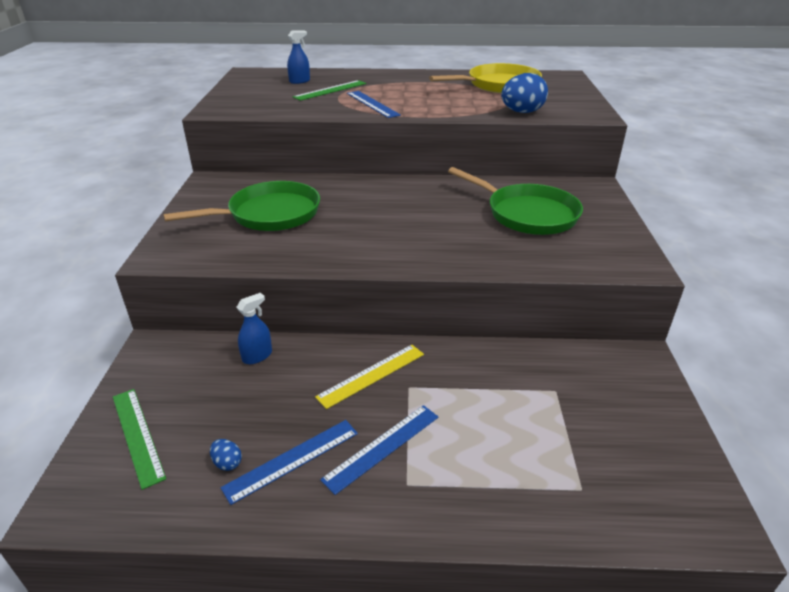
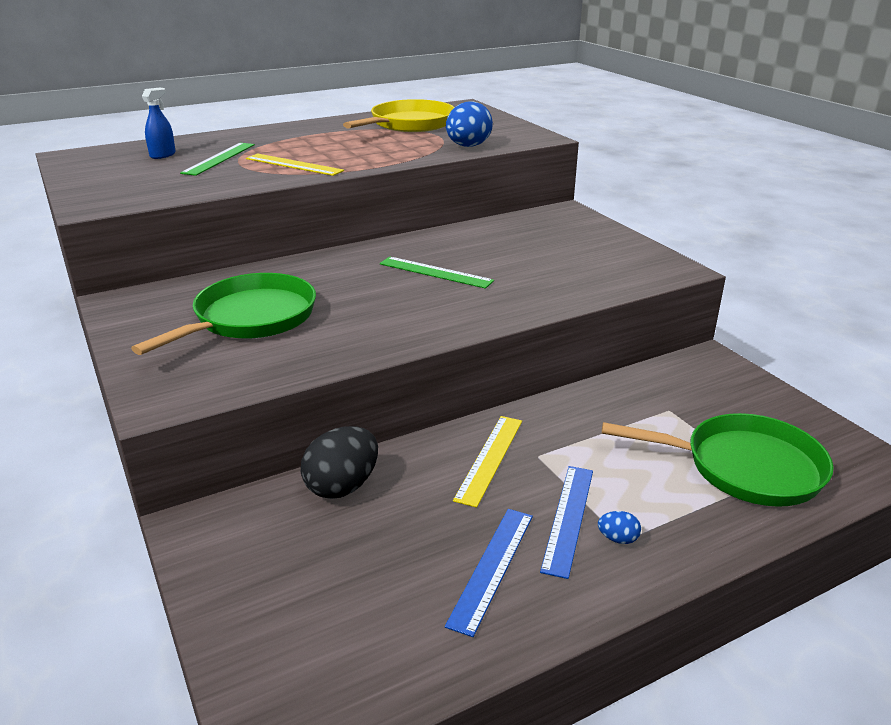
camera: 30 degrees left, 5 degrees down
(138, 435) = (284, 622): green ruler -> green ruler (435, 272)
(227, 463) = (425, 601): blue egg -> blue egg (618, 539)
(257, 356) = (342, 486): blue spray bottle -> black egg
(372, 104) = (293, 165): blue ruler -> yellow ruler
(527, 214) = (532, 250): green pan -> green pan (744, 467)

